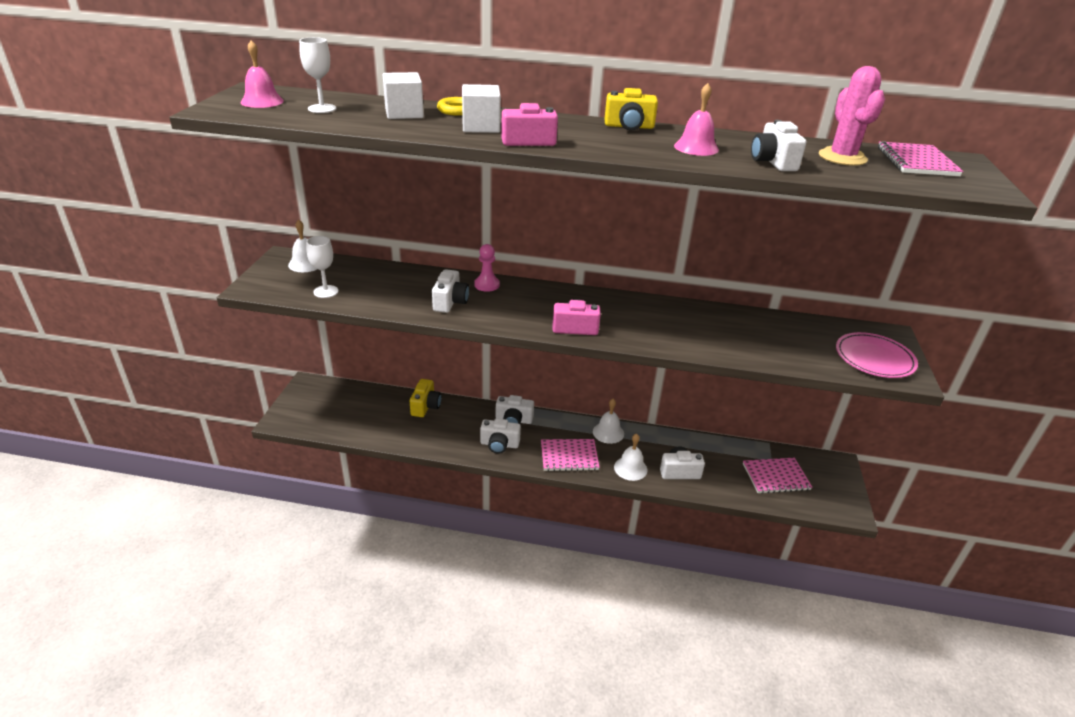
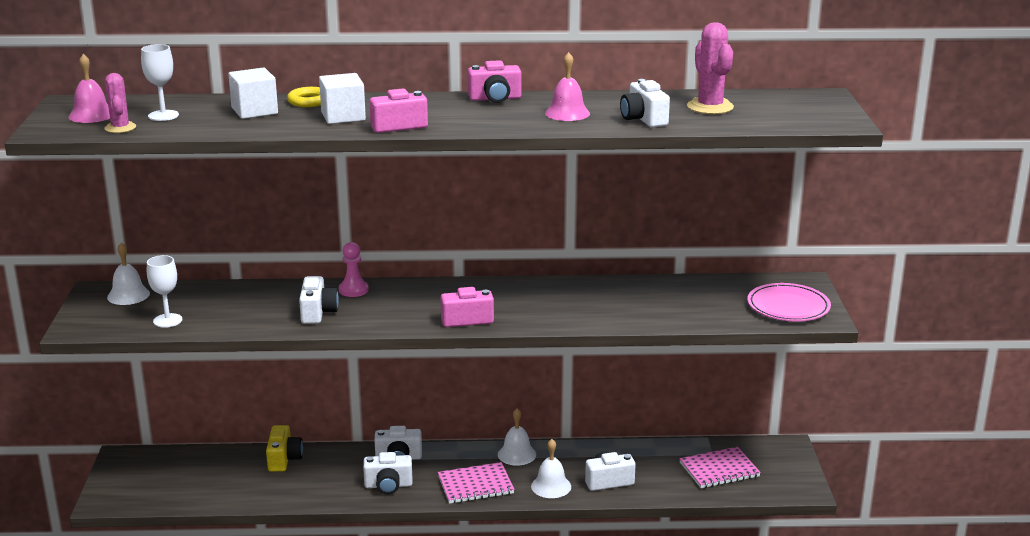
camera: 10 degrees left, 10 degrees down
(277, 115) = (120, 128): none -> pink cactus
(629, 126) = (495, 99): yellow camera -> pink camera
(916, 162) = (780, 103): pink notebook -> none

